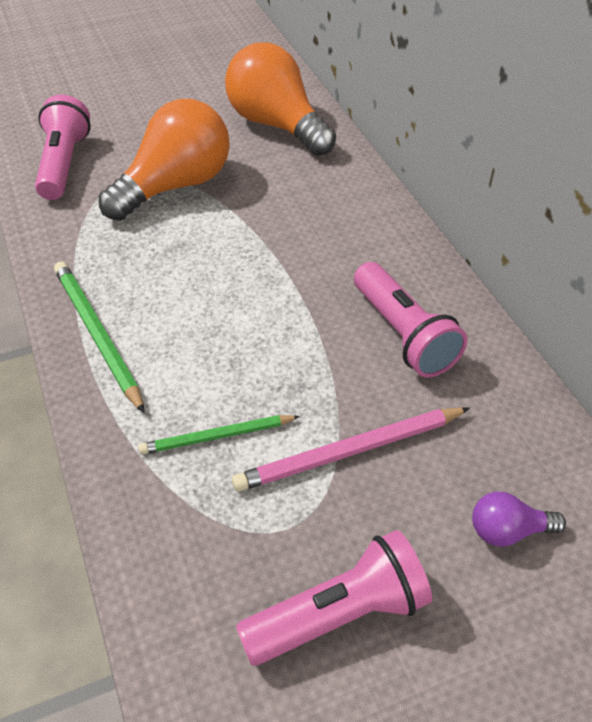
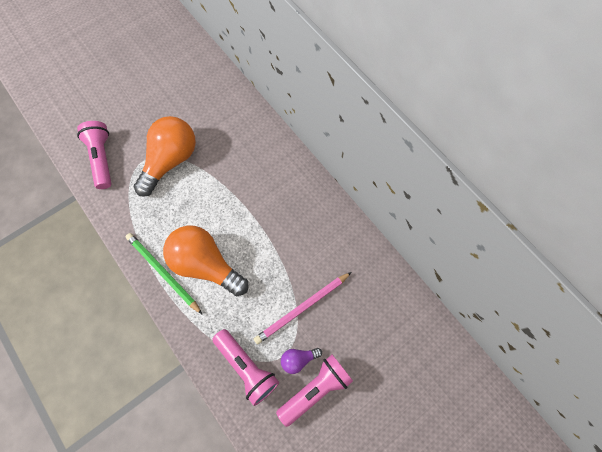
camera: 15 degrees left, 20 degrees up
(217, 436) = (240, 316): green pencil -> none
(277, 125) = (213, 100): orange light bulb -> orange light bulb (206, 265)
(403, 334) = (313, 234): pink flashlight -> pink flashlight (246, 368)
(508, 530) = (377, 330): purple light bulb -> purple light bulb (298, 359)

